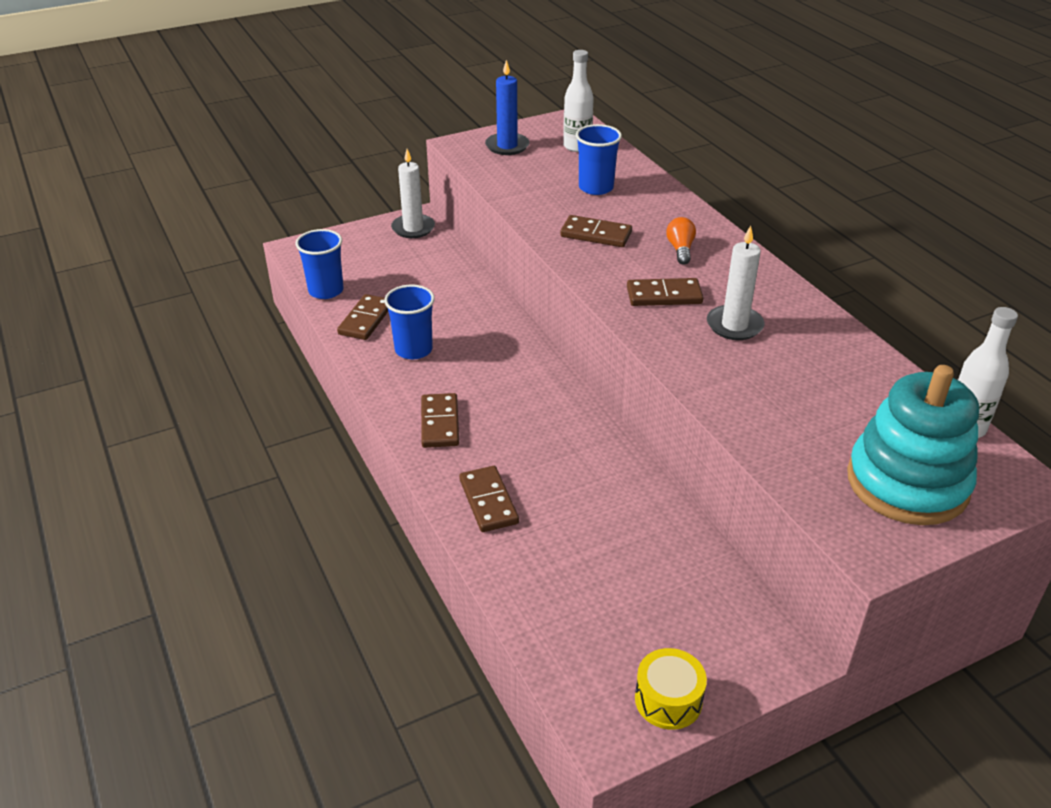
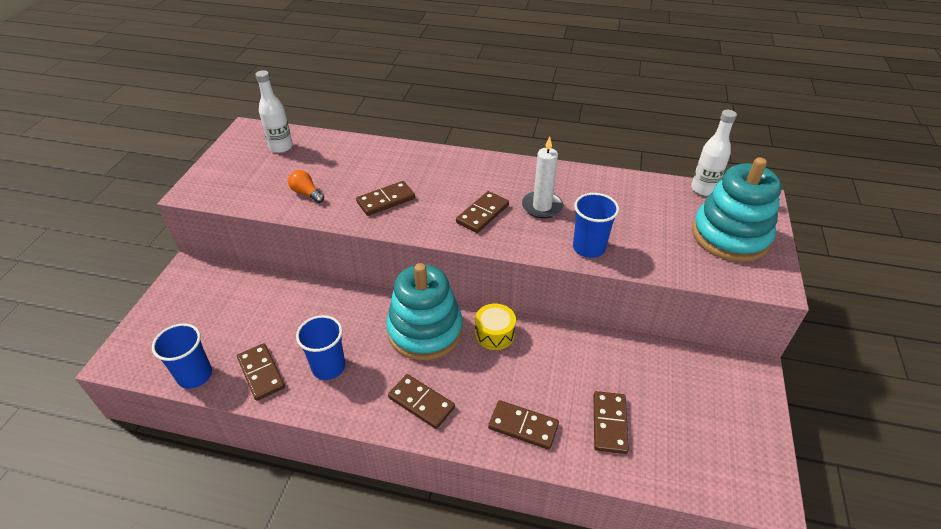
camera: 50 degrees left, 5 degrees up
(413, 228) = (195, 279): white candle -> none
(507, 146) = (231, 174): blue candle -> none
(521, 379) = (425, 330): none -> turquoise stacking toy
(562, 562) = (609, 423): none -> brown domino
(596, 188) = (337, 169): blue cup -> blue cup (588, 248)
(668, 700) = (755, 448): yellow drum -> yellow drum (494, 333)
(680, 249) = (446, 179): orange light bulb -> orange light bulb (306, 193)

